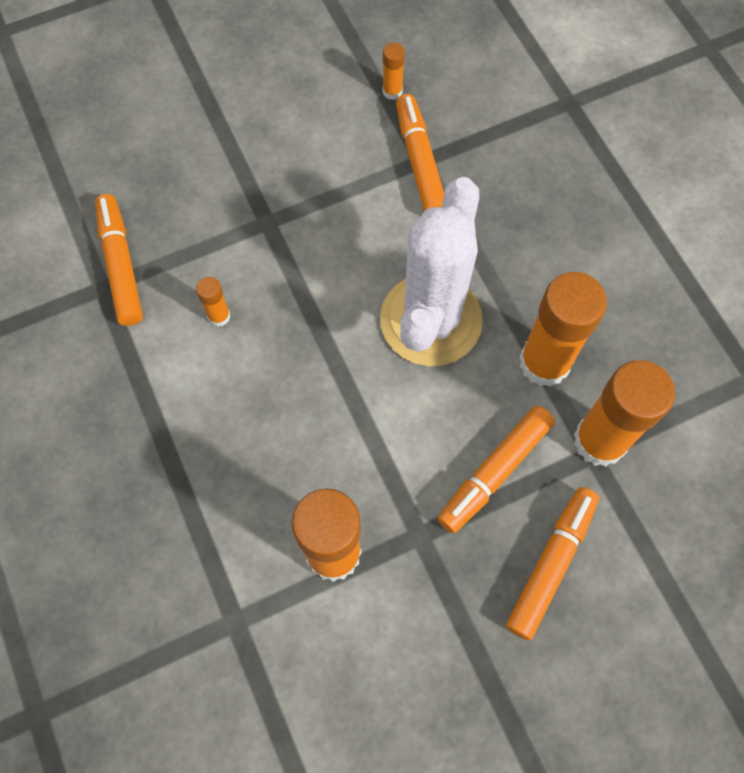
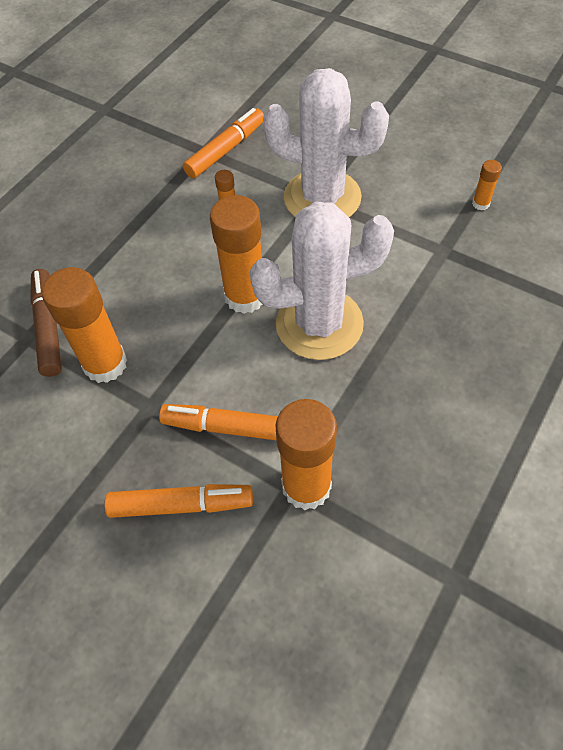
camera: 60 degrees right, 10 degrees down
(238, 591) = (48, 328): none -> brown marker
(272, 217) = (322, 198): none -> white cactus
(419, 162) = (439, 249): orange marker -> none
(544, 362) = (343, 413): orange glue stick -> orange glue stick (245, 296)

